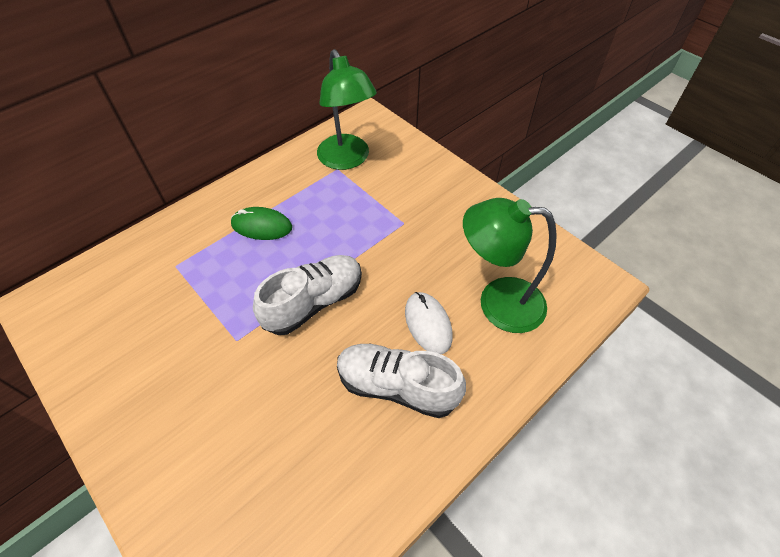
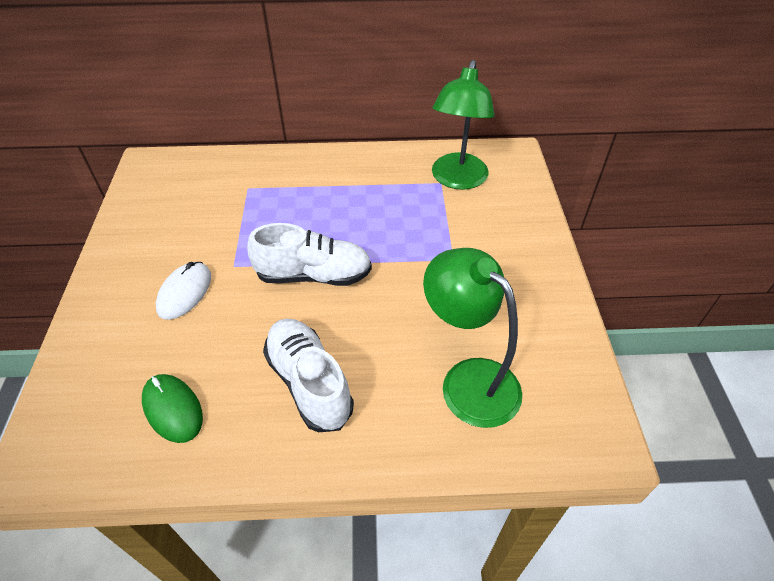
camera: 40 degrees right, 5 degrees down
(261, 226) = (334, 194): green mouse -> green mouse (172, 409)
(428, 324) = (386, 353): white mouse -> white mouse (184, 292)

